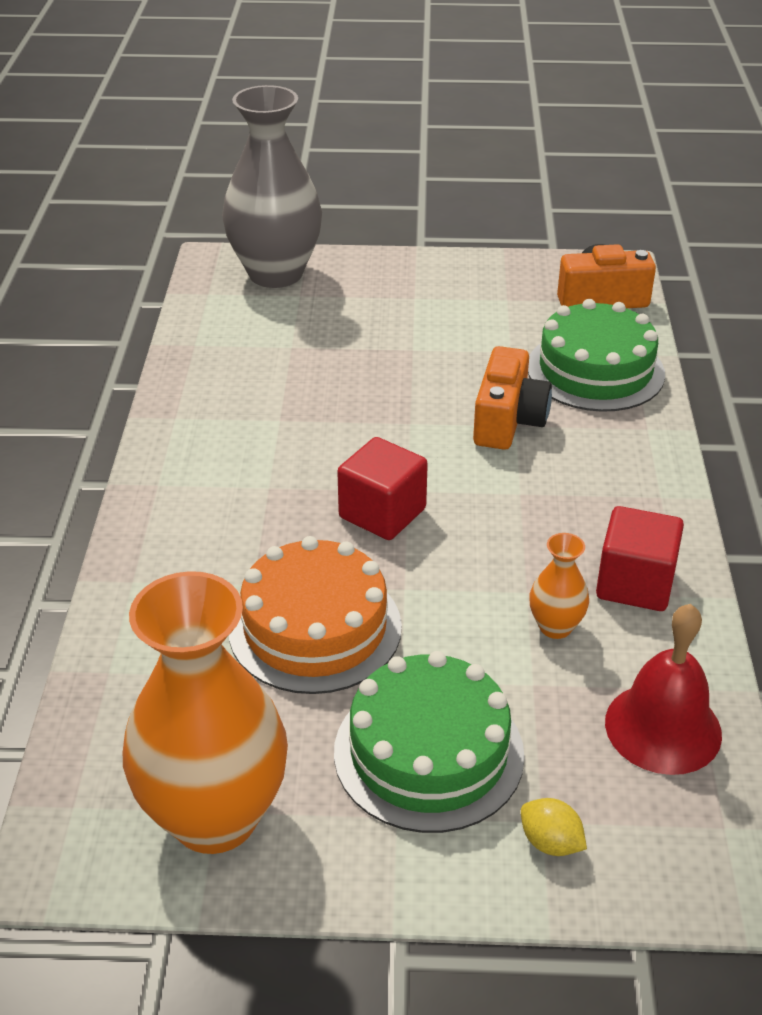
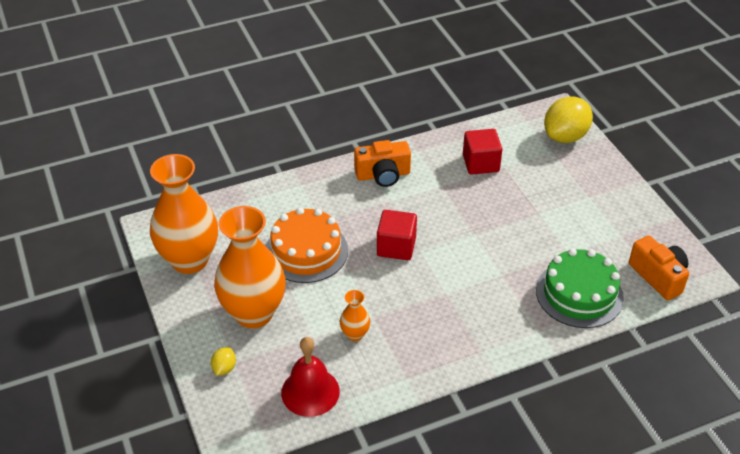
camera: 65 degrees right, 5 degrees up
(275, 274) = (565, 136): grey vase -> yellow lemon
(428, 752) = (254, 313): green cake -> orange vase
(508, 421) = (503, 270): orange camera -> orange camera (383, 175)
(635, 584) = (404, 357): red cube -> red cube (480, 163)

